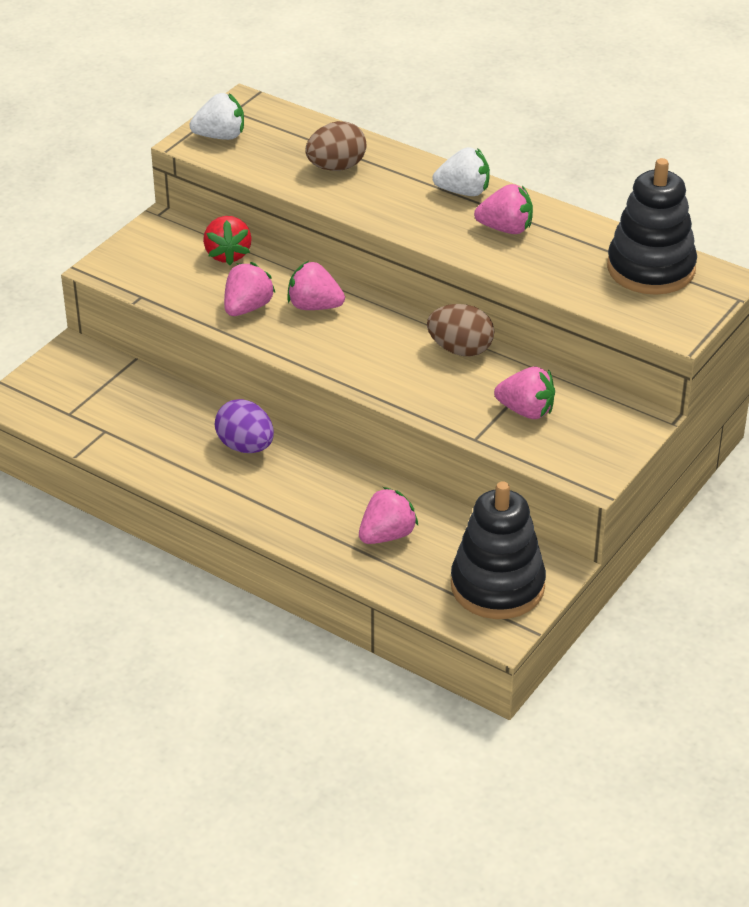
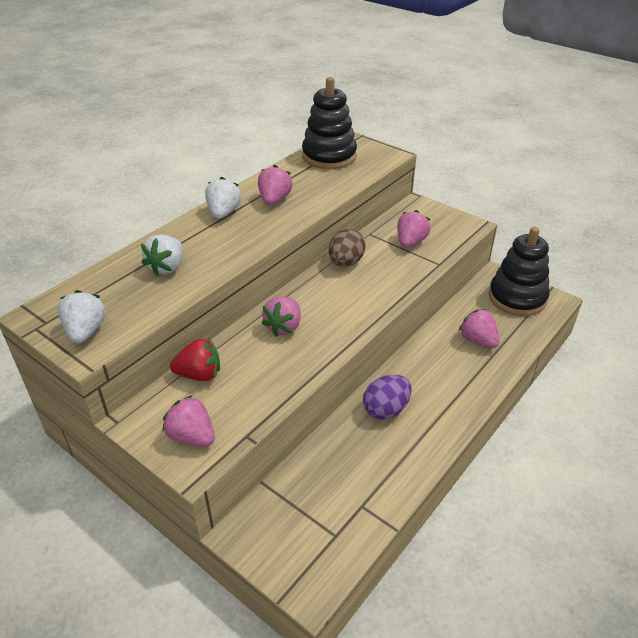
camera: 85 degrees left, 0 degrees up
(247, 308) = (278, 365): pink strawberry -> pink strawberry (192, 436)
(336, 167) = (167, 267): brown egg -> white strawberry

